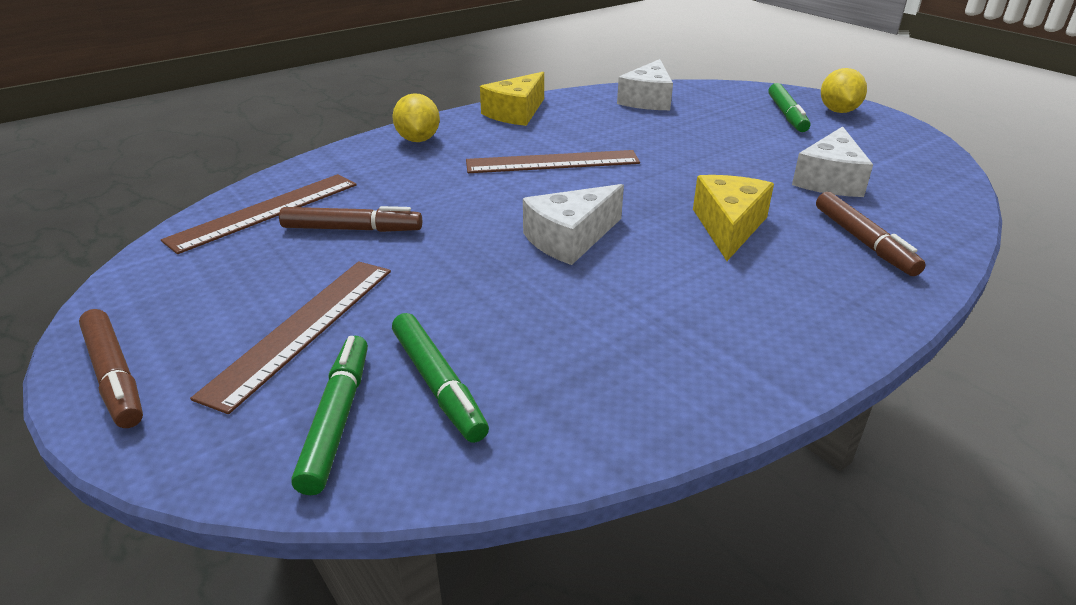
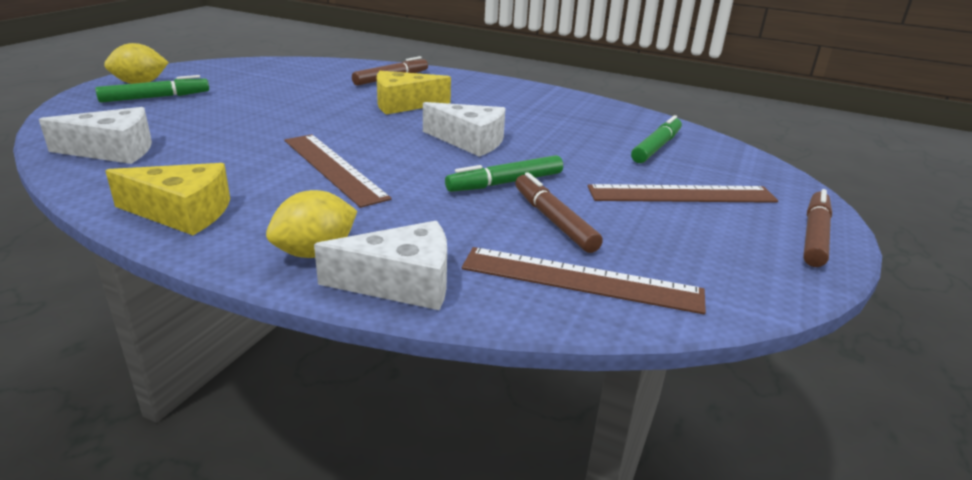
camera: 120 degrees left, 5 degrees down
(337, 419) = (715, 162): green marker -> green marker (505, 183)
(829, 180) = (302, 85): white cheese -> white cheese (402, 283)

